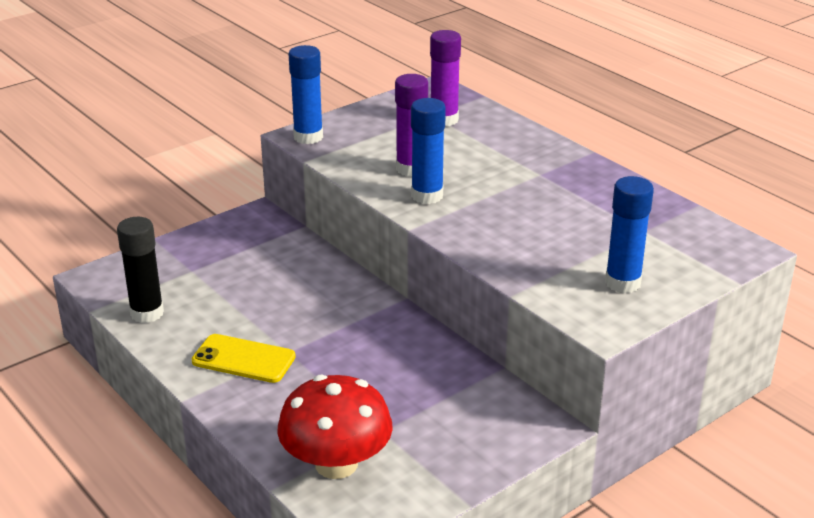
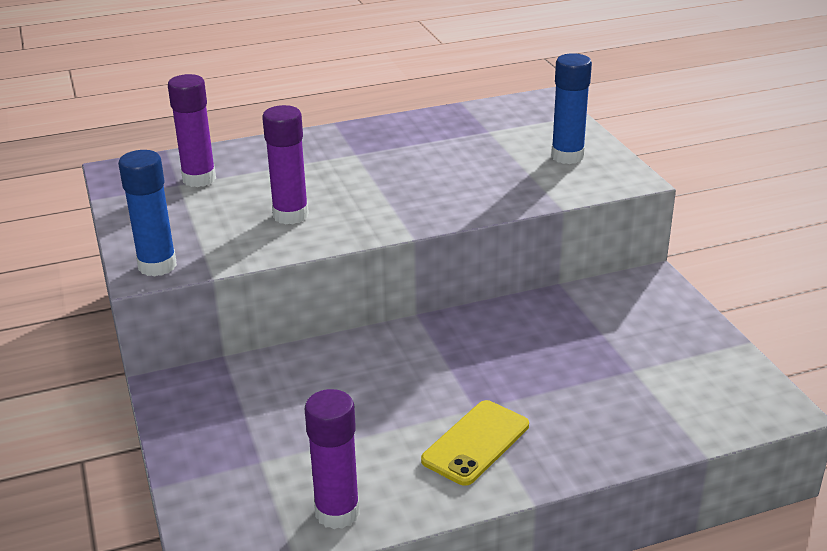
camera: 70 degrees left, 0 degrees up
(147, 313) = (337, 512): black glue stick -> purple glue stick
(336, 464) = (678, 406): red mushroom -> none
(427, 196) = (354, 216): blue glue stick -> none

